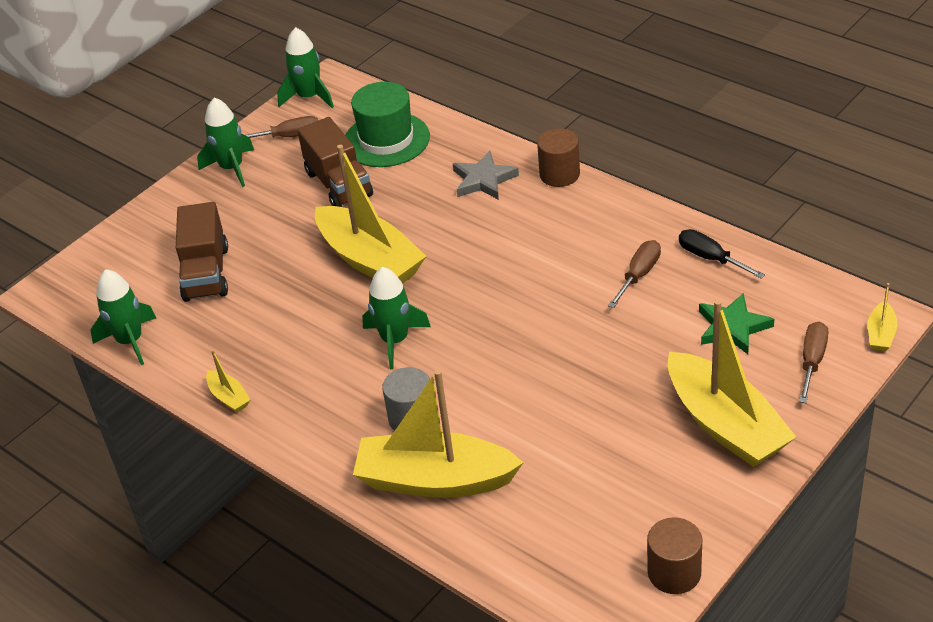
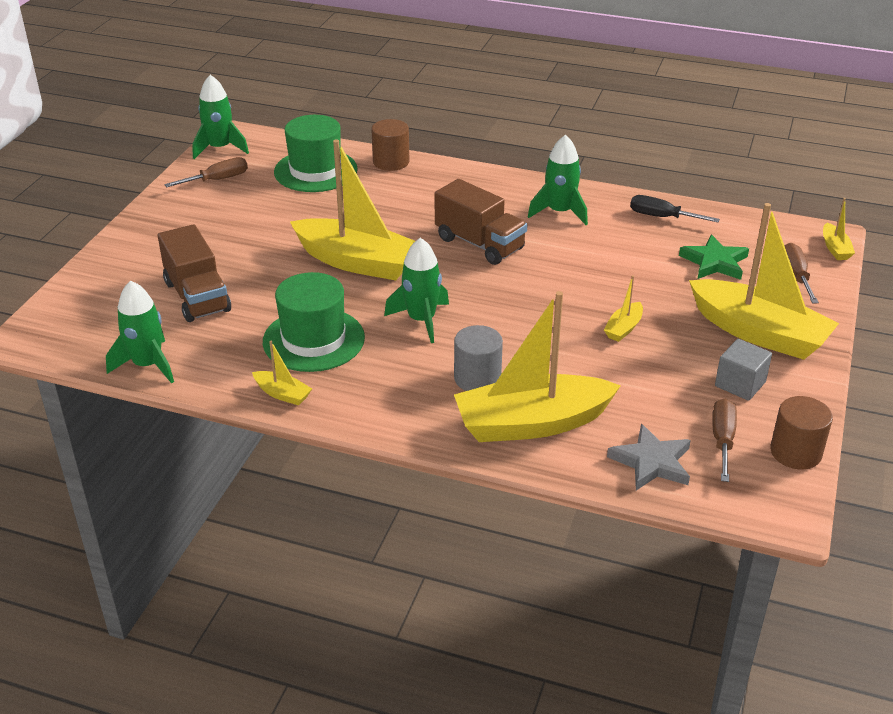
camera: 25 degrees left, 5 degrees down
(232, 168) = (174, 211): green rocket -> green rocket (560, 212)
(285, 343) = (313, 340): none -> green hat
(338, 184) = (290, 209): brown truck -> brown truck (479, 244)
(483, 180) = (426, 188): grey star -> grey star (651, 462)
(559, 174) = (491, 176): brown cylinder -> brown cylinder (391, 162)
(587, 390) = (623, 328): none -> yellow boat
(639, 275) = (610, 237): brown screwdriver -> brown screwdriver (722, 440)
(666, 481) = (740, 384): none -> grey cube

